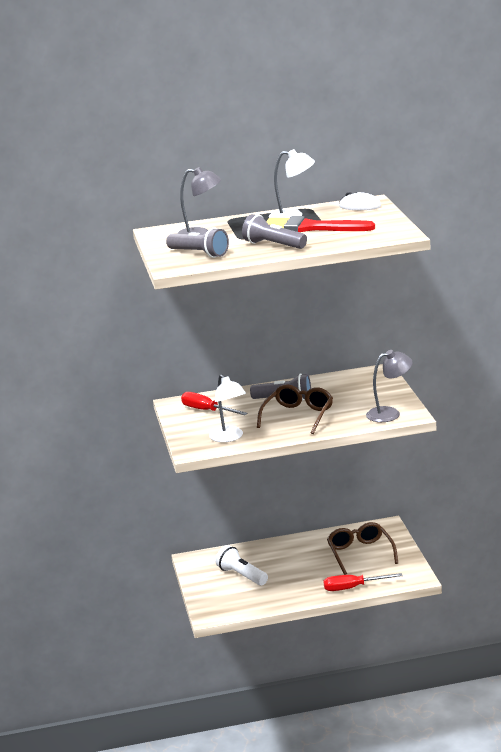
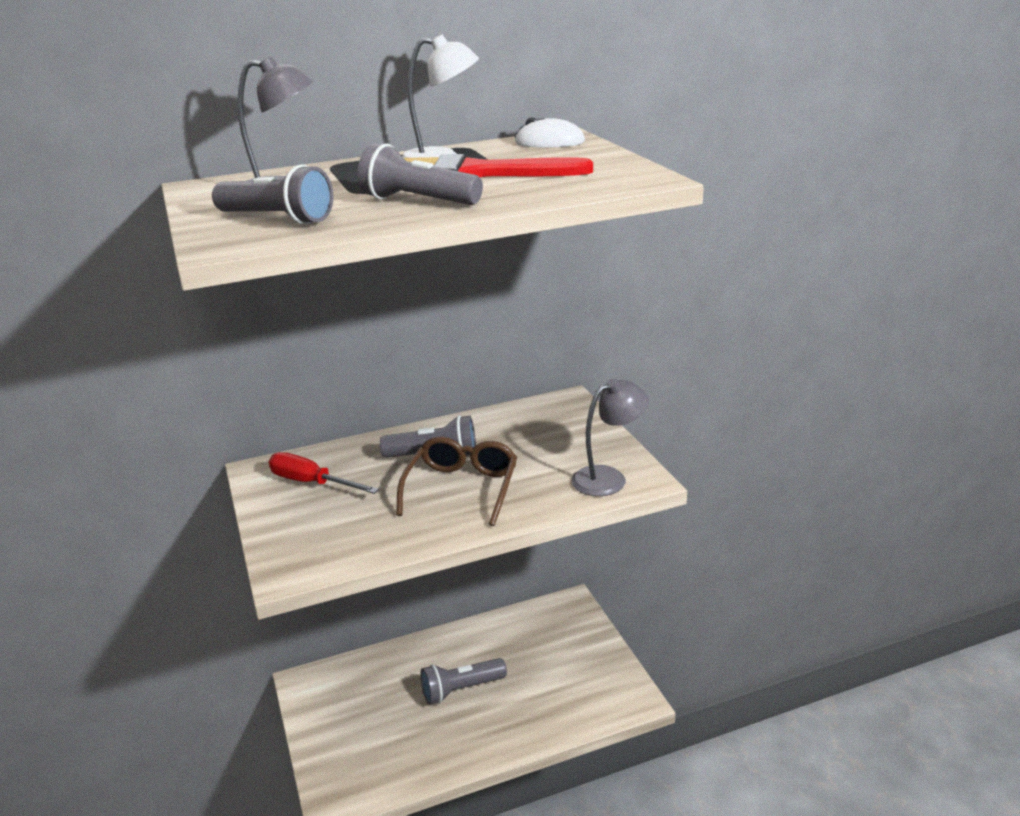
camera: 10 degrees left, 5 degrees up
(229, 437) = (351, 539): white lamp -> none
(242, 575) = (378, 711): white flashlight -> none
(298, 567) = (461, 689): none -> grey flashlight
(353, 588) = (547, 726): red screwdriver -> none
(360, 553) = (545, 656): brown glasses -> none

